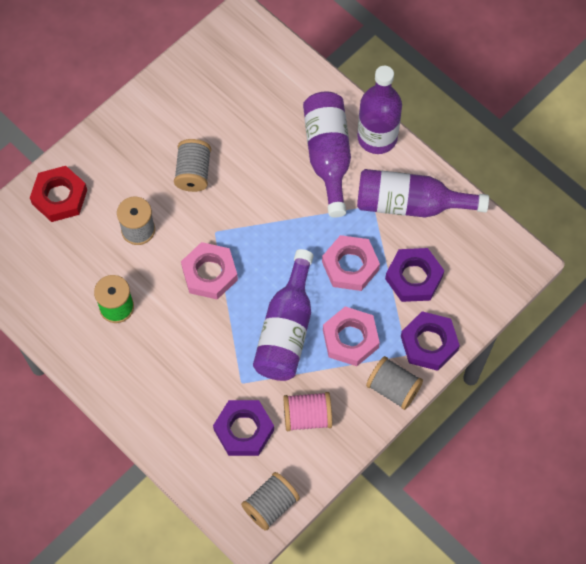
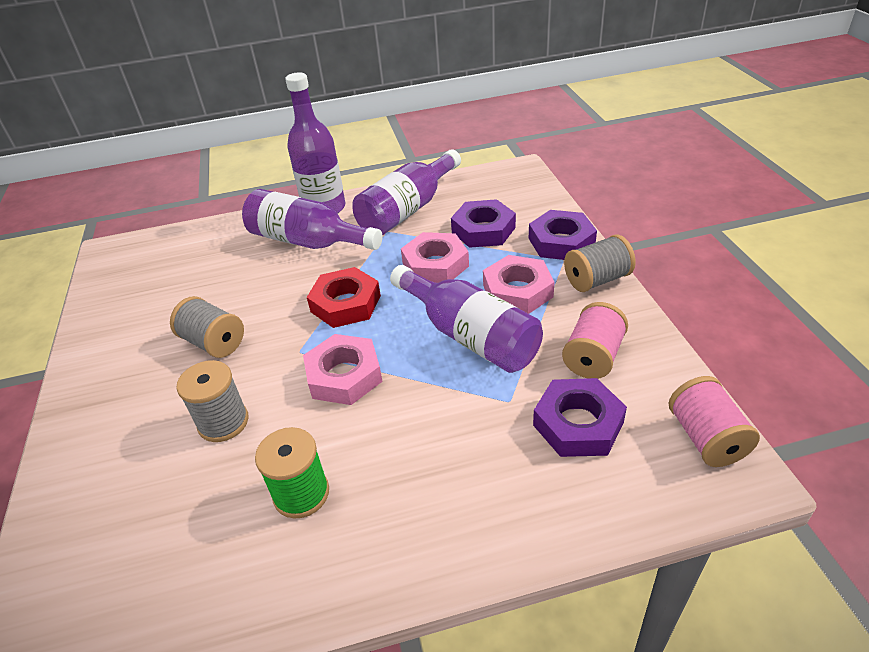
camera: 55 degrees left, 25 degrees down
(59, 197) = (88, 491): red nut -> red nut (345, 303)
(270, 505) = (706, 438): grey spool -> pink spool

